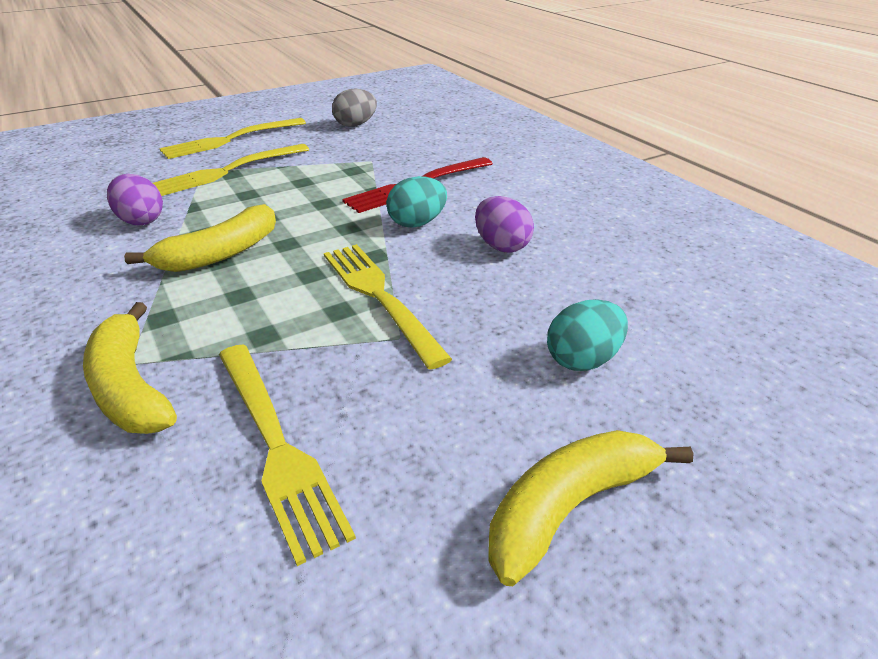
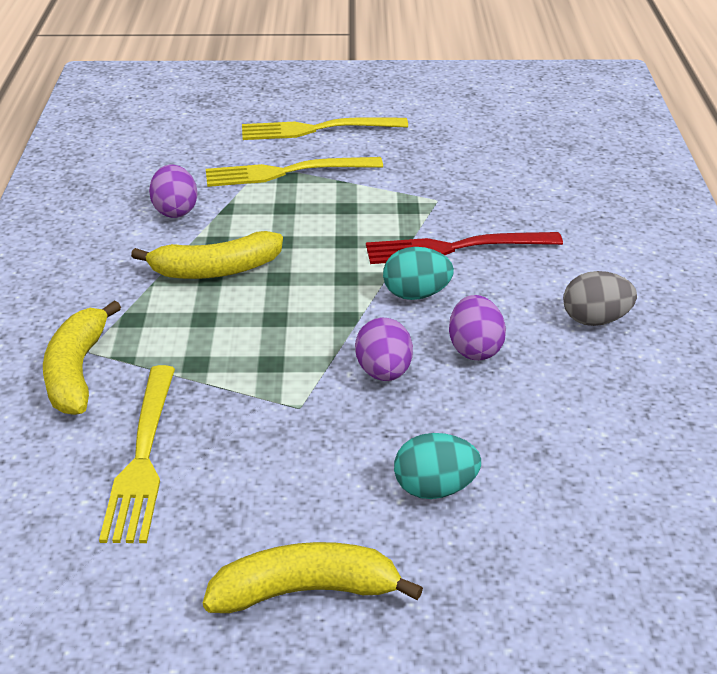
camera: 30 degrees right, 0 degrees up
(355, 125) = (462, 143): grey egg -> grey egg (595, 320)
(378, 296) = (314, 361): yellow fork -> none
(447, 285) = (384, 372): none -> purple egg

